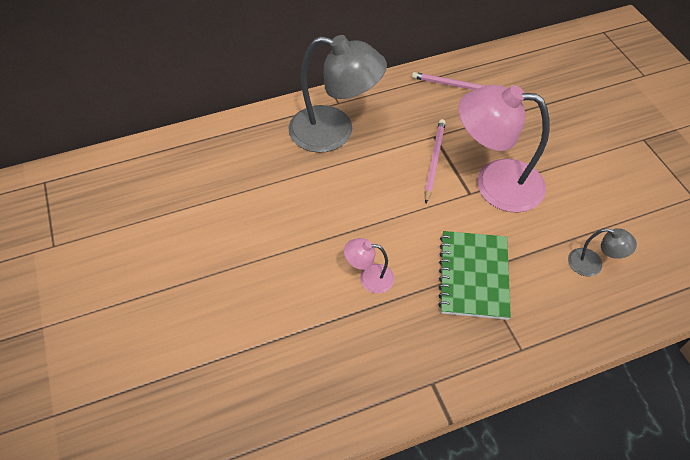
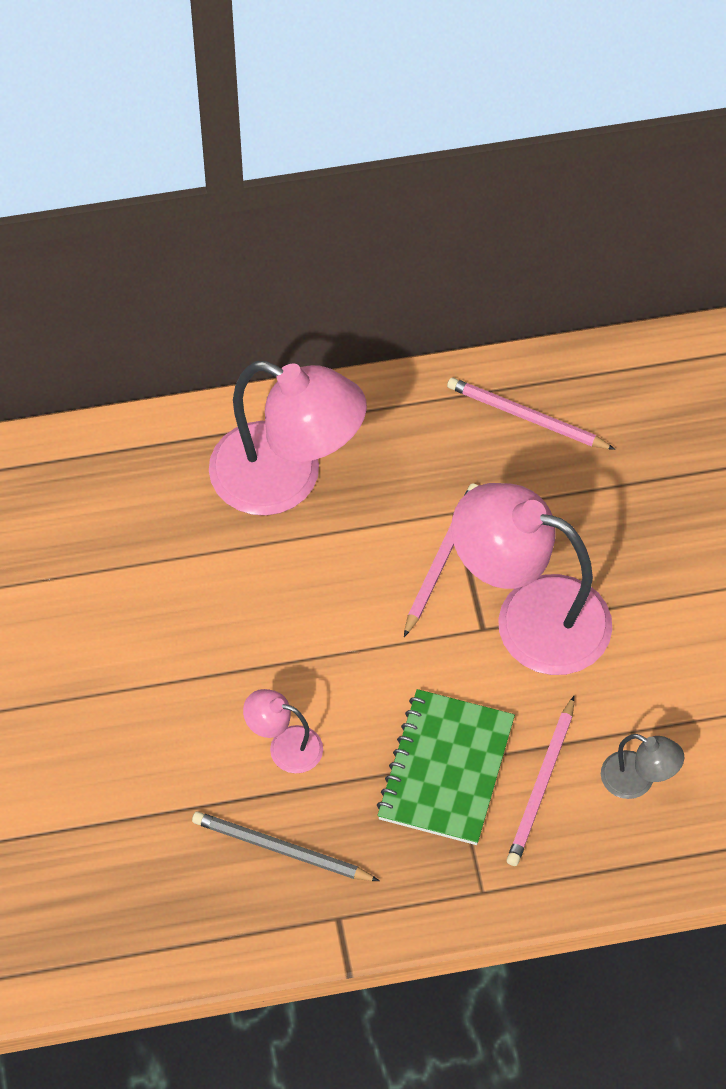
camera: 10 degrees right, 5 degrees up
(334, 132) = (286, 479): grey lamp -> pink lamp
(382, 343) = (281, 849): none -> grey pencil
(535, 276) = (541, 785): none -> pink pencil

